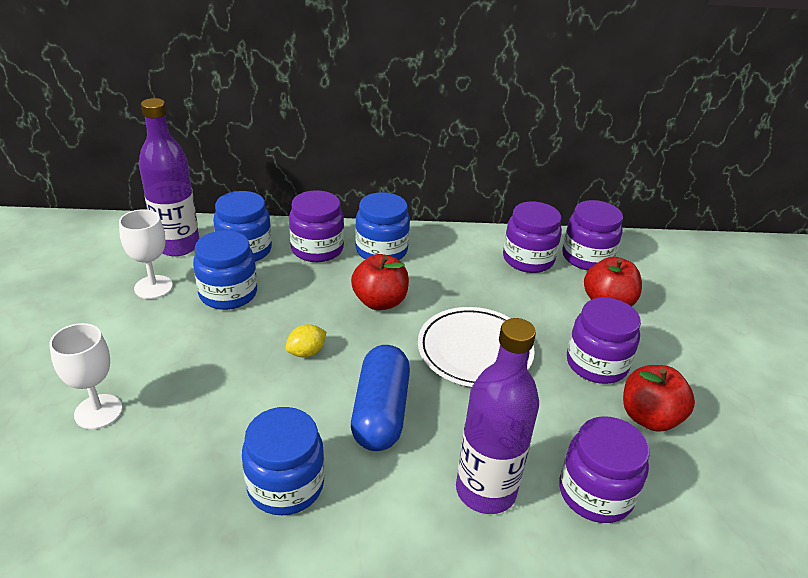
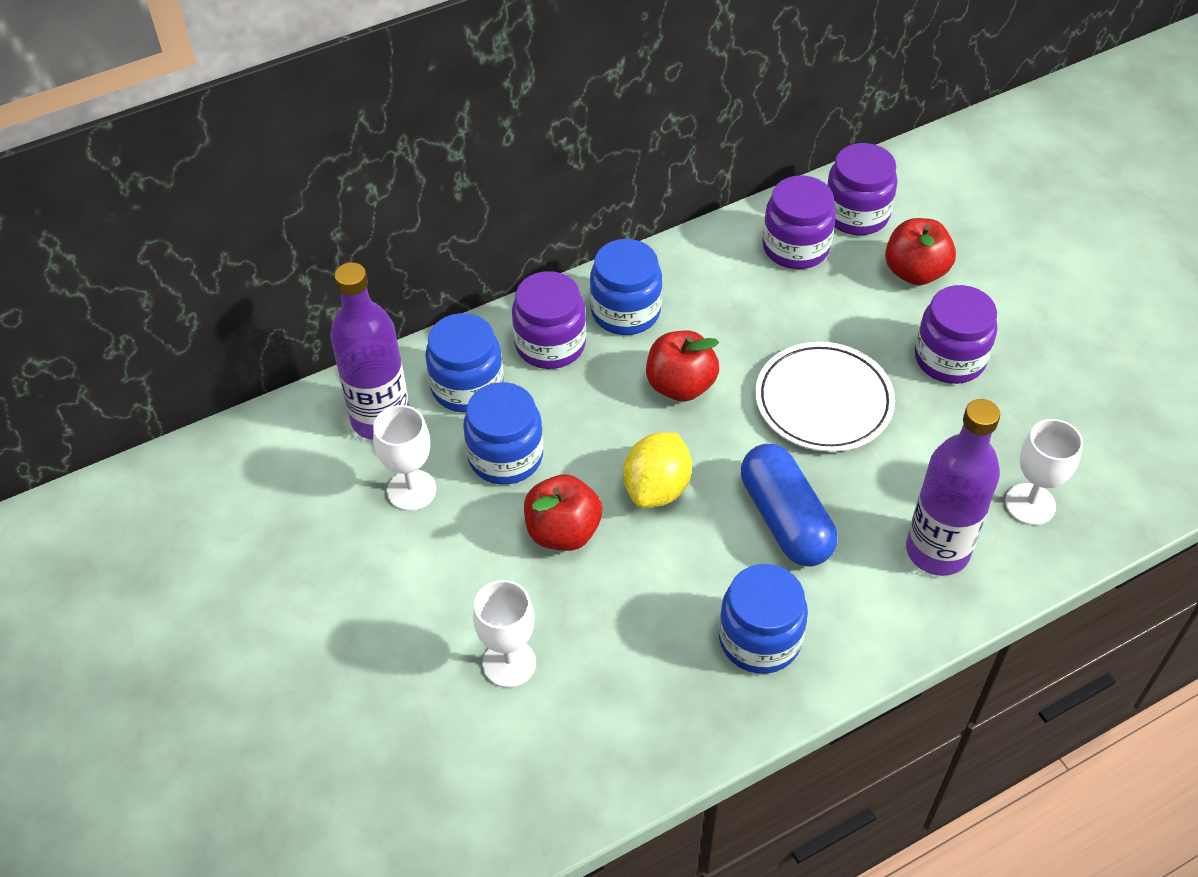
camera: 25 degrees left, 15 degrees up
(306, 352) = (657, 488): yellow lemon -> yellow lemon, size x1.69
(595, 493) = (1030, 504): purple jar -> white goblet
(649, 417) = (1031, 398): red apple -> red apple (563, 532)

